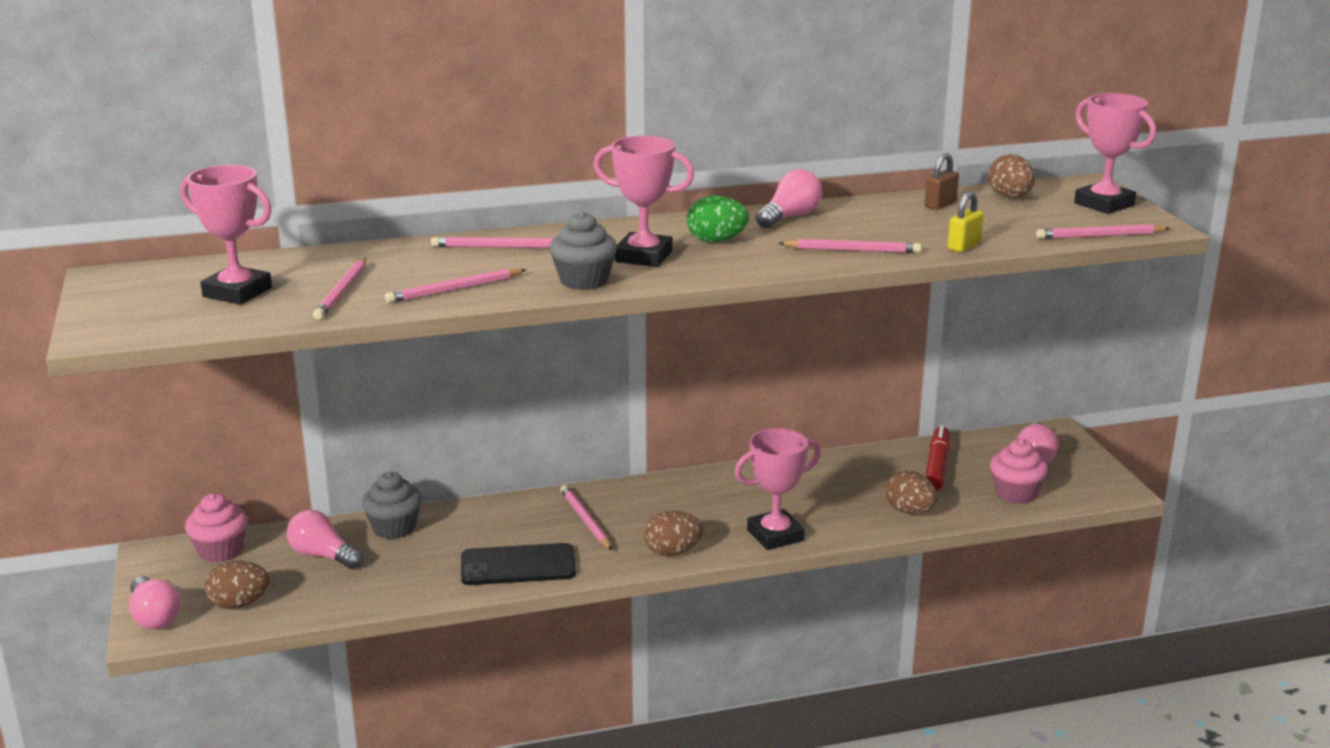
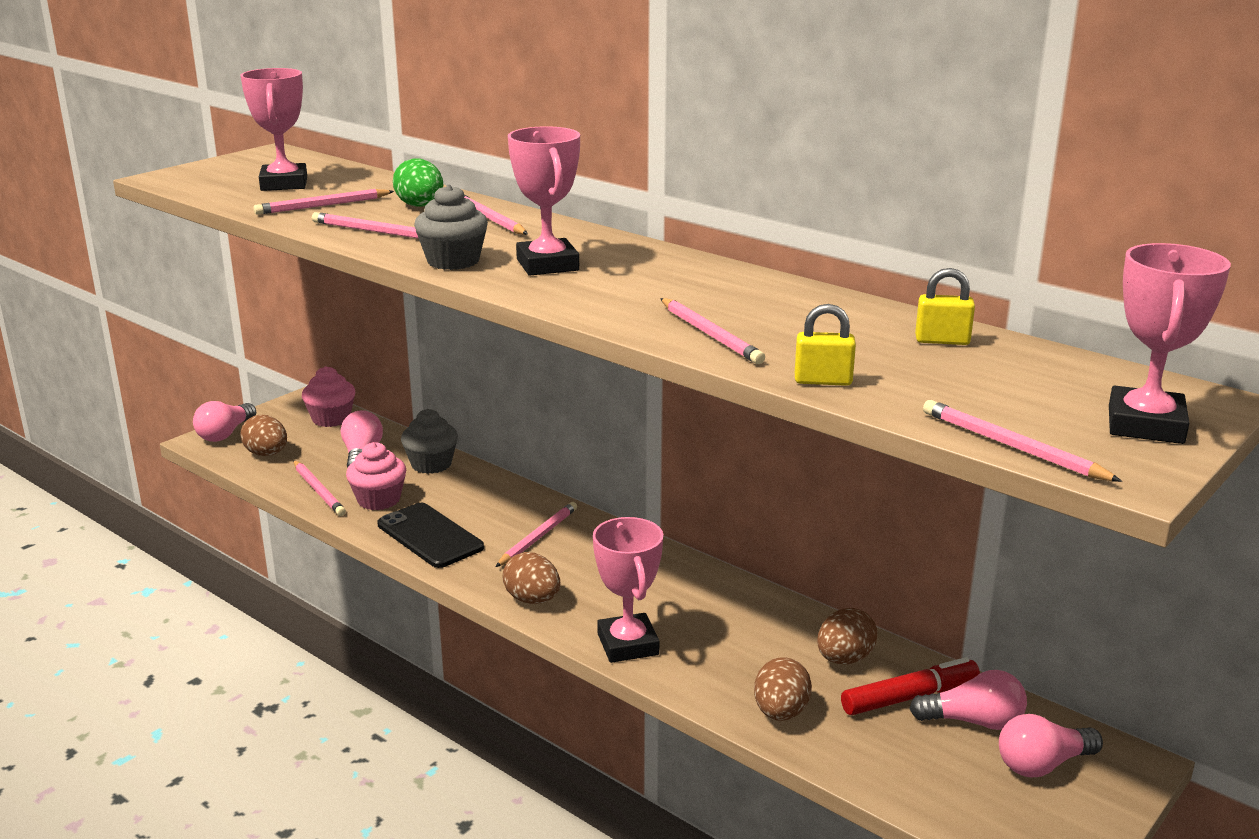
camera: 55 degrees right, 0 degrees up
(358, 596) = (319, 490): none -> pink pencil
(716, 241) = (636, 278): green egg -> green egg (420, 206)
(775, 535) = (628, 644): pink trophy -> pink trophy turned 45 degrees clockwise
(790, 217) = (761, 288): pink light bulb -> pink light bulb (973, 721)
(940, 204) = (942, 341): brown padlock -> yellow padlock
(1010, 197) = (1048, 368): brown egg -> brown egg (844, 659)
(1015, 493) = (925, 778): pink cupcake -> pink cupcake (379, 500)

